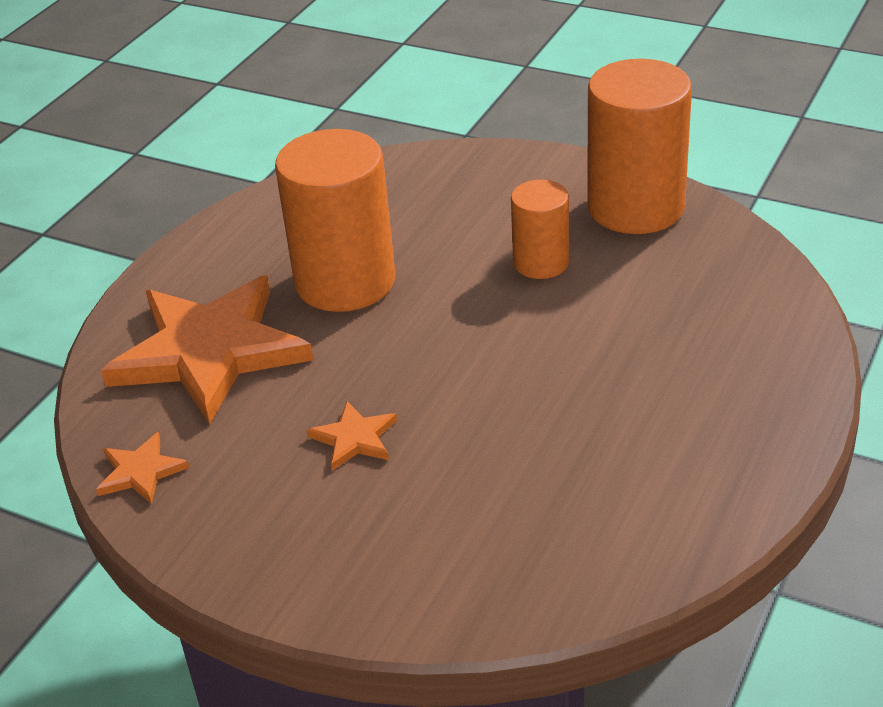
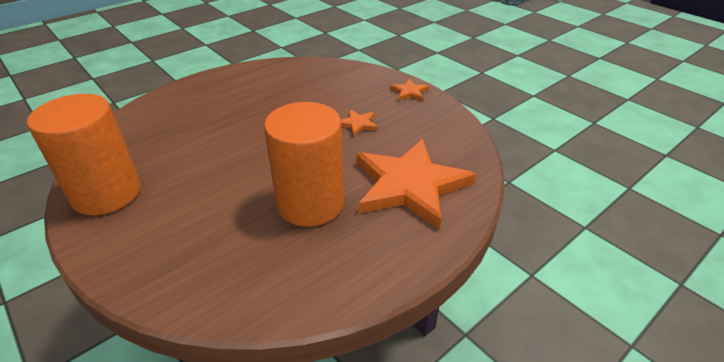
camera: 160 degrees left, 0 degrees up
(141, 472) = (459, 138): orange star -> orange star (409, 92)
(541, 263) = (197, 177): orange cylinder -> none

